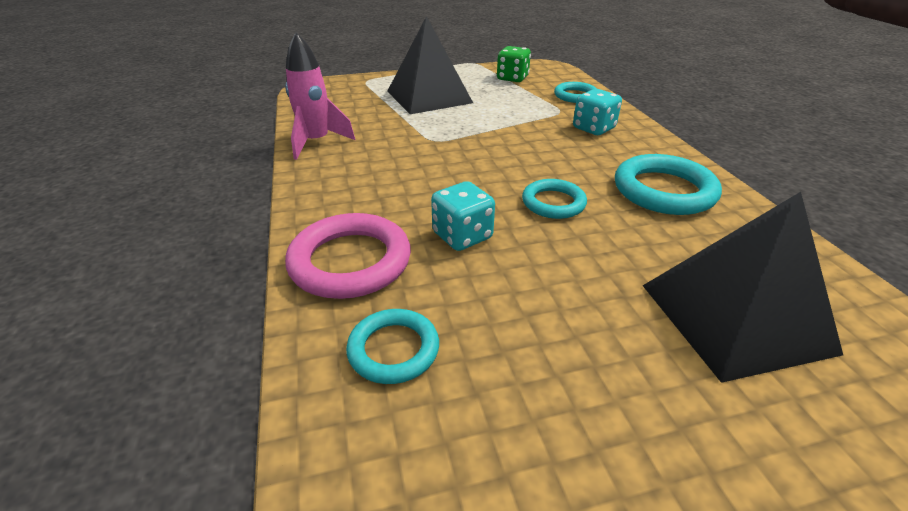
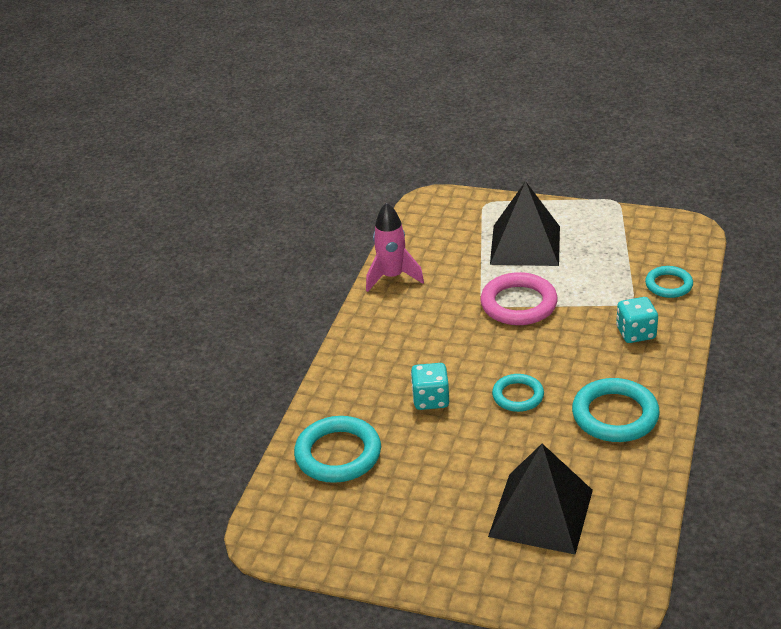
camera: 35 degrees right, 0 degrees up
(350, 261) = (350, 393): pink ring -> pink ring (518, 304)
(393, 349) = (338, 454): turquoise ring -> turquoise ring, size x1.62
(512, 78) = (632, 239): green dice -> none

